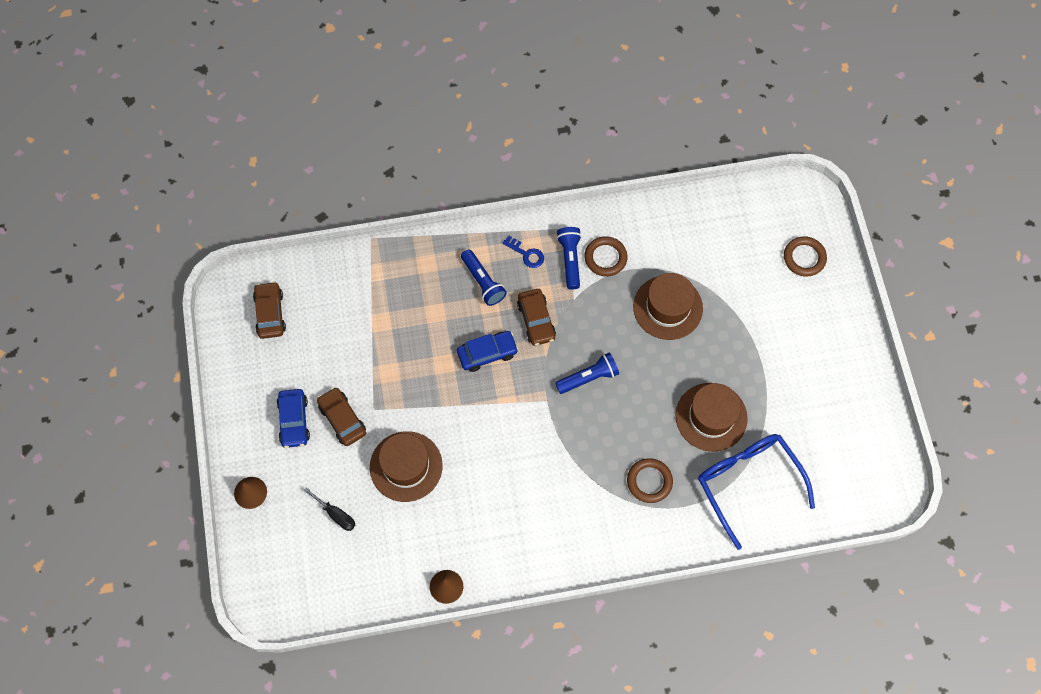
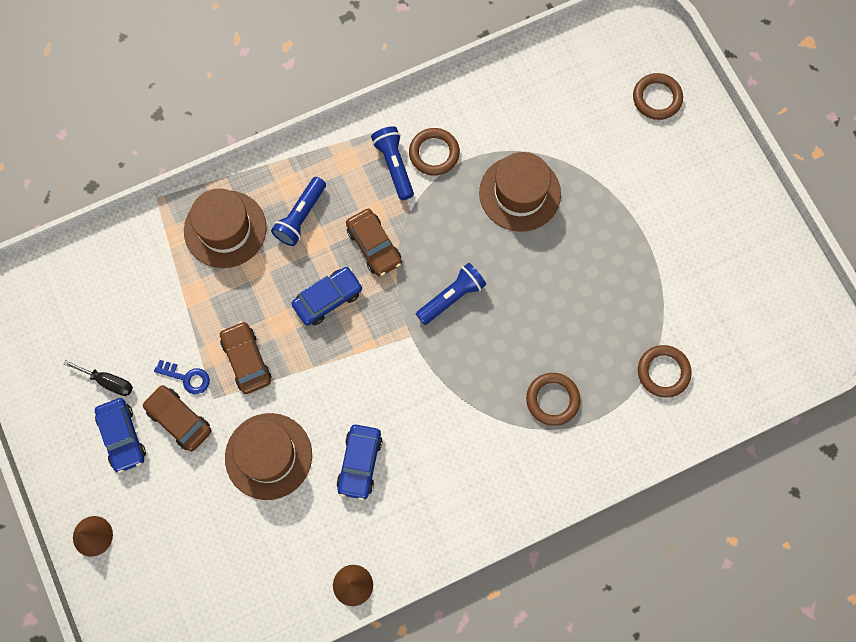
camera: 15 degrees left, 5 degrees up
(270, 313) = (60, 316): brown car -> brown car (246, 360)
(336, 515) = (201, 535): black screwdriver -> black screwdriver (108, 382)
(478, 491) = (360, 463): none -> blue car
(483, 282) = (301, 216): blue flashlight -> blue flashlight turned 75 degrees clockwise
(526, 254) = (342, 171): blue key -> blue key (187, 378)
(711, 417) = (602, 307): brown hat -> brown hat (225, 229)
(748, 483) = (663, 372): blue glasses -> brown ring

